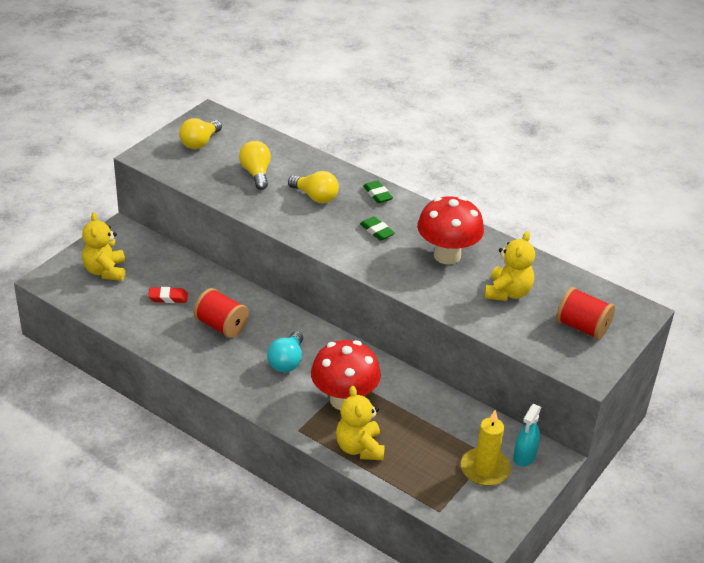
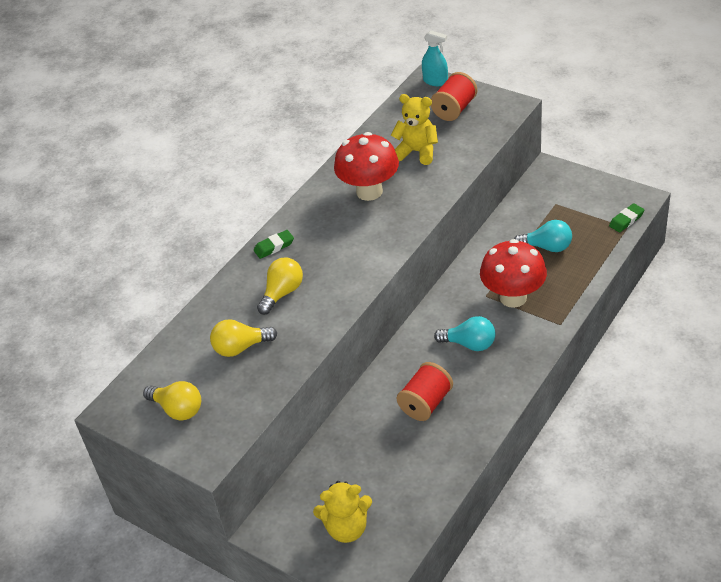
camera: 85 degrees left, 5 degrees up
(168, 297) = (386, 457): red eraser -> none
(359, 448) = (571, 281): yellow teddy bear -> none
(377, 231) = (337, 241): green eraser -> green eraser (626, 220)
(416, 437) = (547, 247): none -> turquoise light bulb
(485, 469) = (572, 205): yellow candle -> none
(524, 456) = (551, 184): turquoise spray bottle -> turquoise spray bottle (435, 81)

